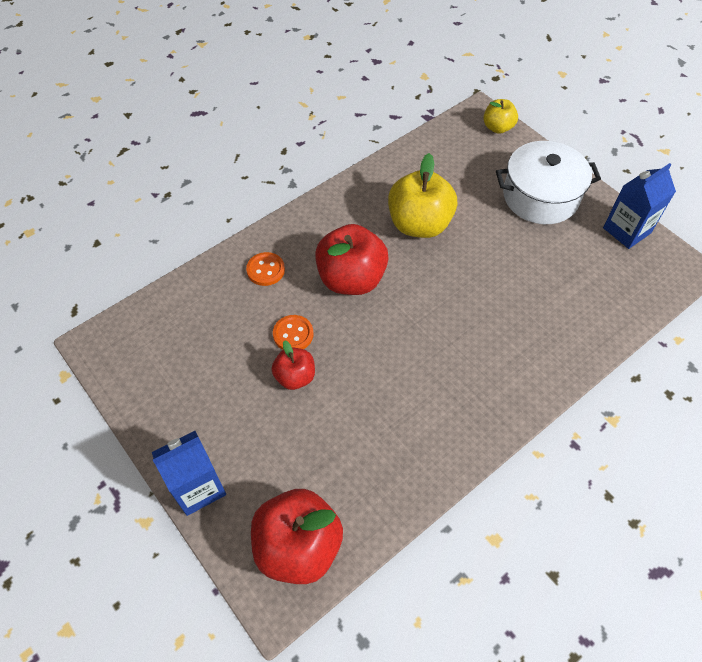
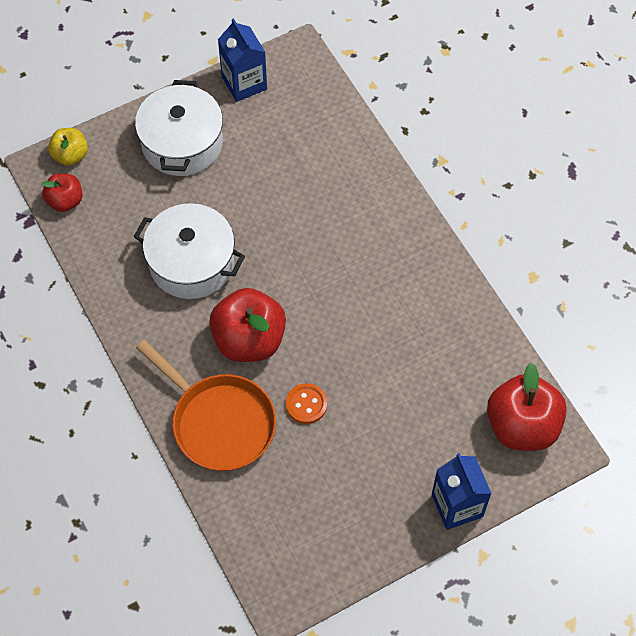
camera: 80 degrees left, 5 degrees up
(265, 270) = (219, 422): orange button -> orange pan
(295, 377) = (356, 408): red apple -> red apple (65, 201)
(419, 224) = (191, 263): yellow apple -> white pot

